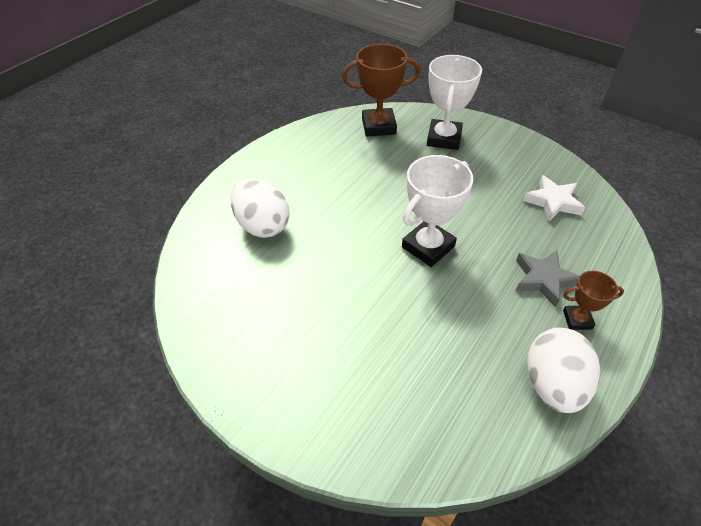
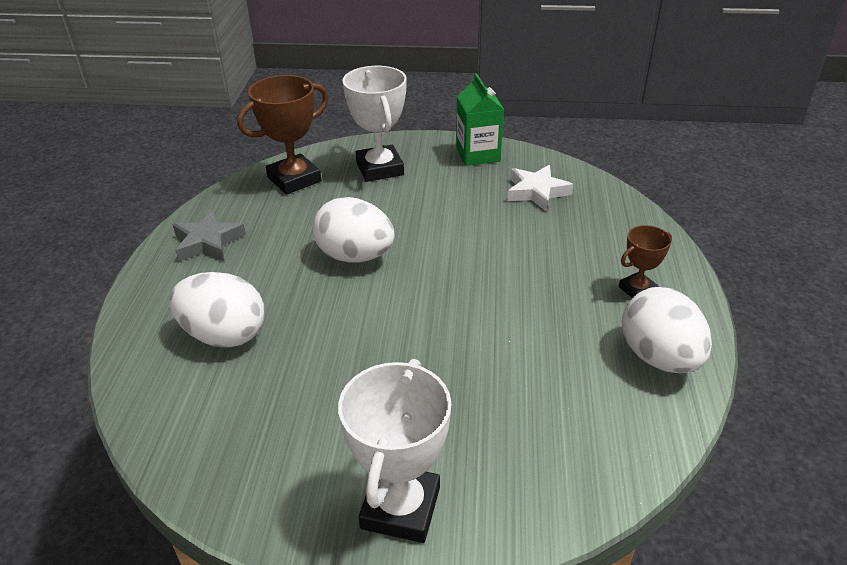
camera: 30 degrees left, 10 degrees down
(380, 202) = (355, 256): none -> white egg
(428, 247) = (442, 281): white trophy -> white trophy (400, 508)
(527, 152) = (478, 154): none -> green carton
(543, 279) = (580, 266): grey star -> grey star (208, 242)

